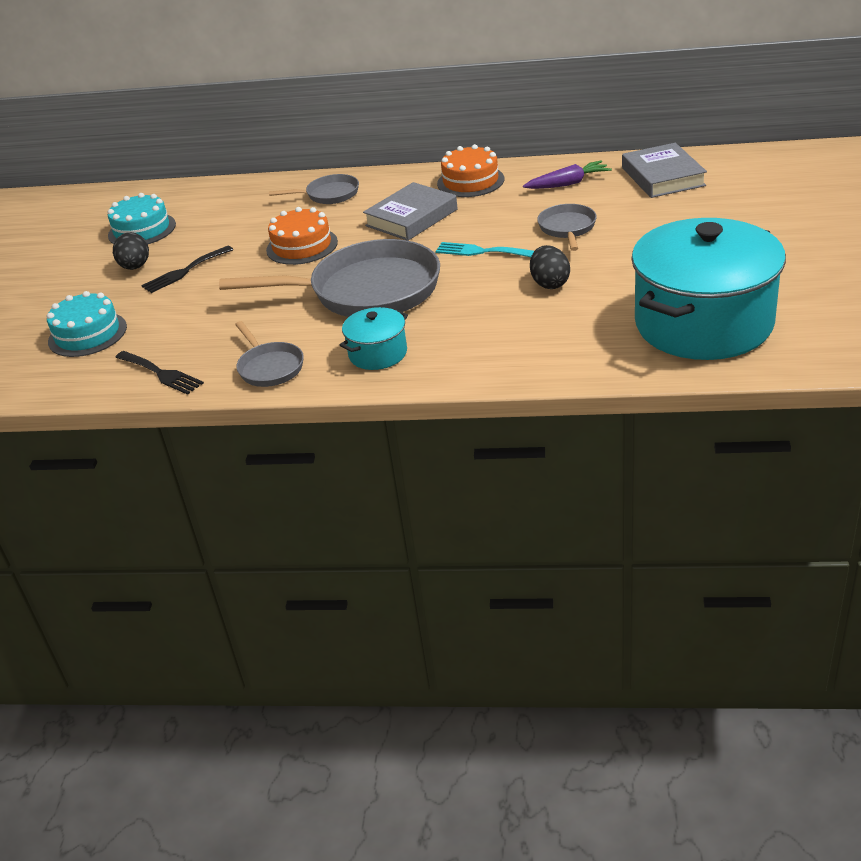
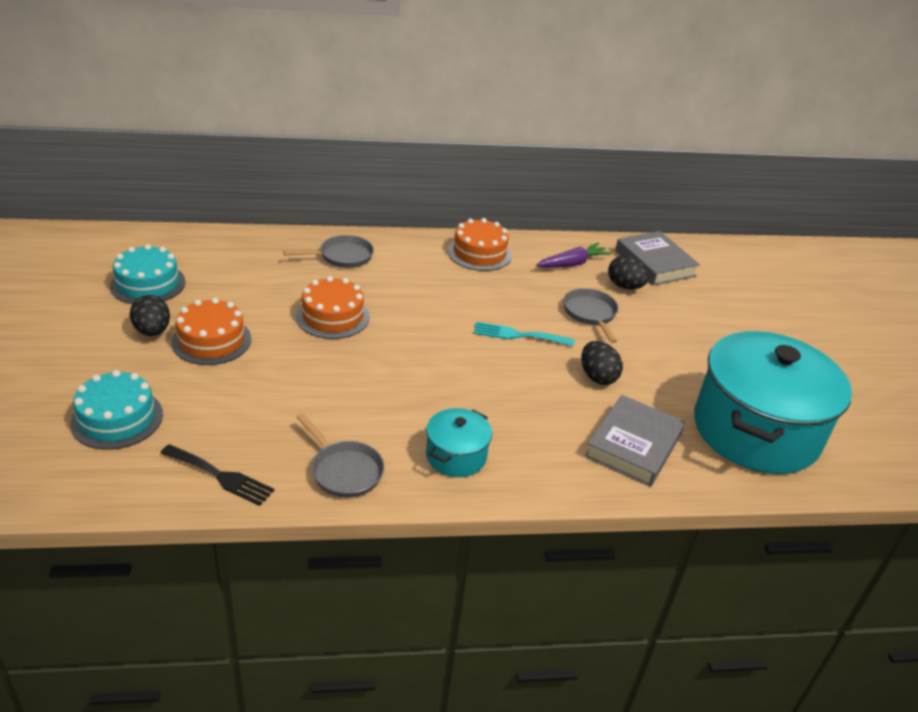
camera: 20 degrees left, 0 degrees up
(184, 271) = (211, 340): black fork -> orange cake
(367, 291) = (419, 376): grey pan -> none
(411, 218) = (435, 290): grey book -> grey book (633, 445)
(617, 201) = (624, 286): none -> black egg

